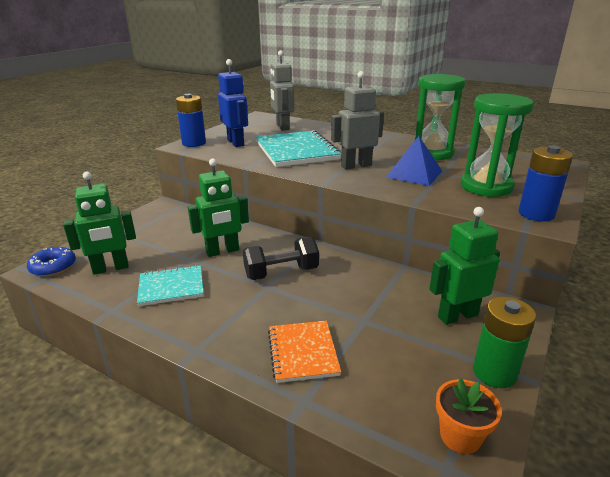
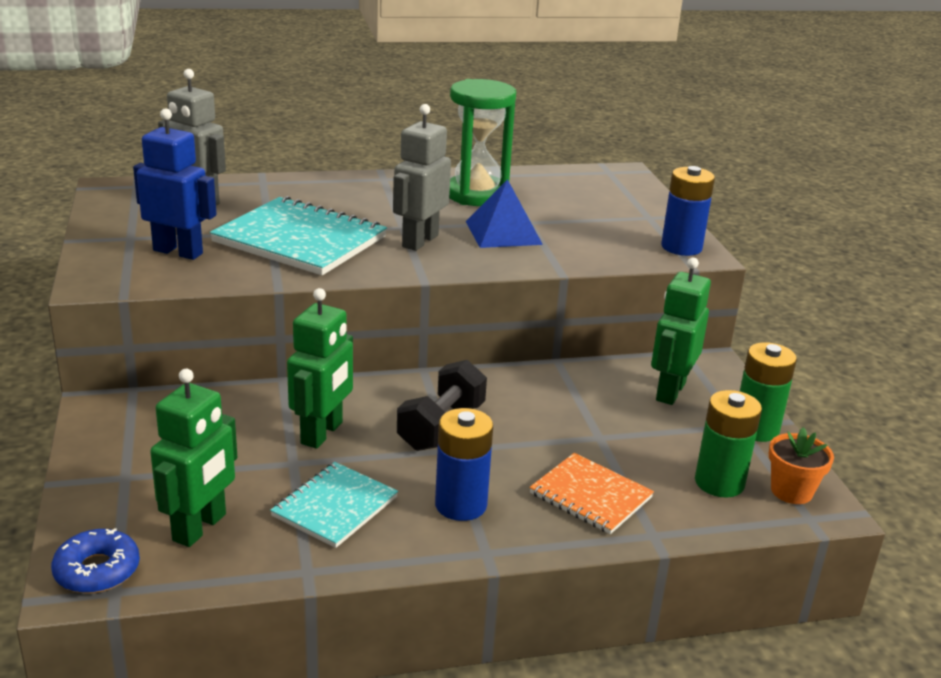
camera: 45 degrees left, 0 degrees up
(194, 143) = (105, 273): blue battery -> blue battery (461, 505)
(406, 394) = (719, 482): none -> green battery
(486, 187) = (597, 227): green hourglass -> none

